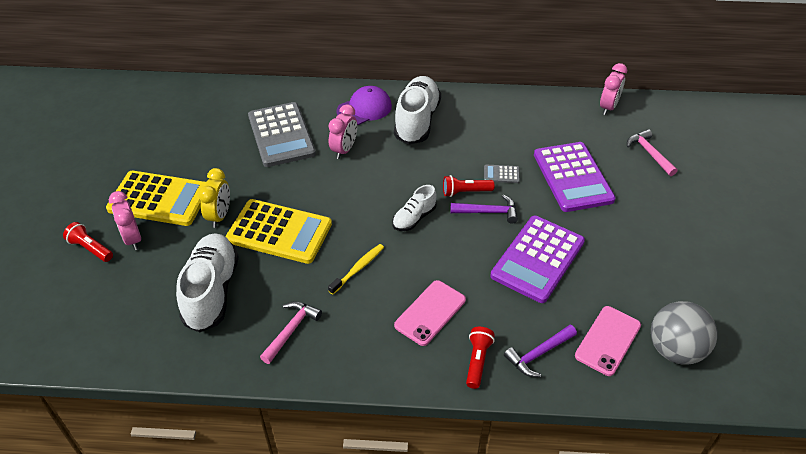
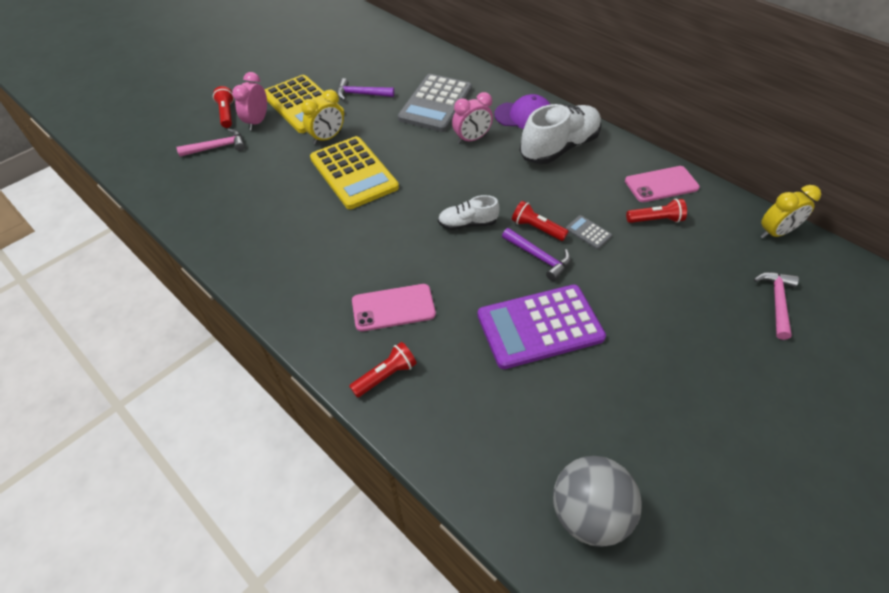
camera: 40 degrees right, 5 degrees up
(212, 291) = (262, 187): white shoe -> none
(291, 330) = (279, 249): pink hammer -> pink hammer (217, 147)
(358, 268) = (378, 235): yellow toothbrush -> none
(533, 139) = (655, 220): none -> red flashlight
(539, 354) = (445, 410): purple hammer -> purple hammer (361, 94)
(573, 177) = (659, 275): purple calculator -> none
(607, 340) = (525, 448): pink phone -> pink phone (661, 184)
(608, 107) = (775, 233): pink clock -> yellow clock

